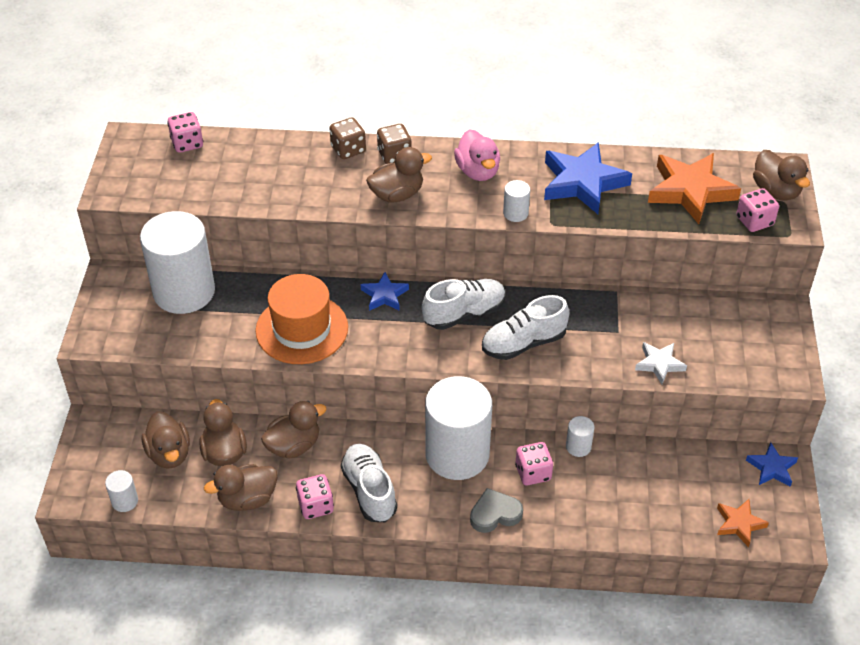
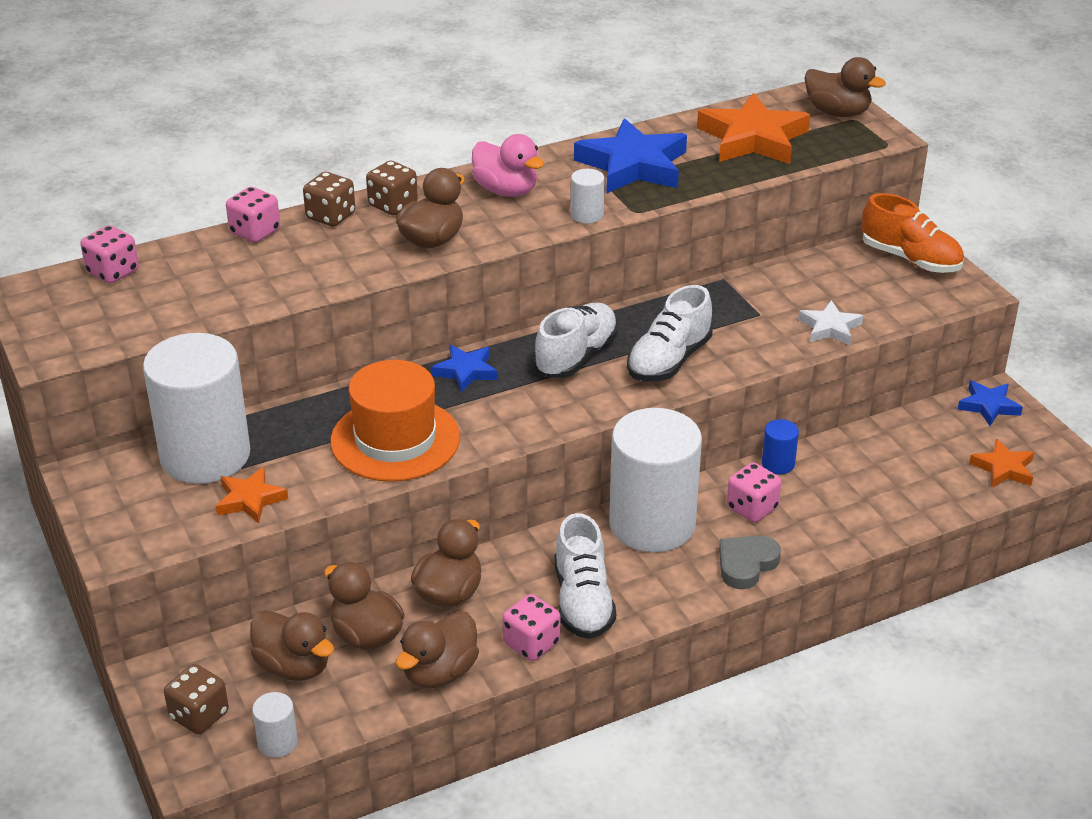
camera: 30 degrees left, 10 degrees down
(96, 461) = (199, 715): none -> brown dice
(186, 335) = (250, 499): none -> orange star
(369, 491) = (583, 601): white shoe -> white shoe turned 135 degrees counterclockwise
(578, 446) = (778, 464): white cylinder -> blue cylinder
(754, 221) = (842, 144): pink dice -> pink dice (255, 232)
(770, 330) = (910, 259): none -> orange shoe

